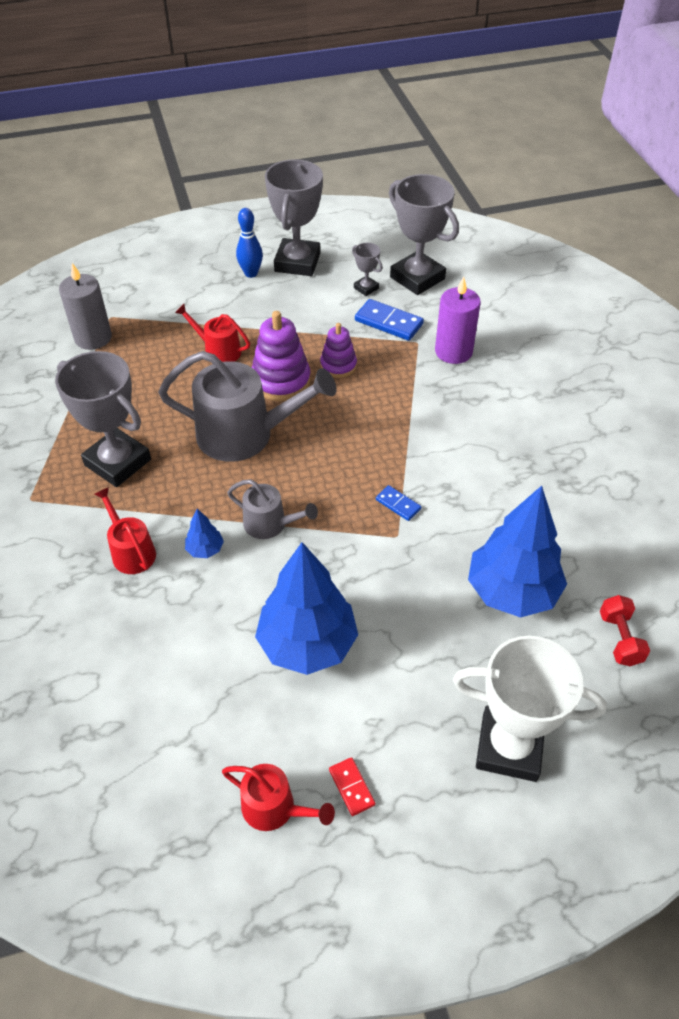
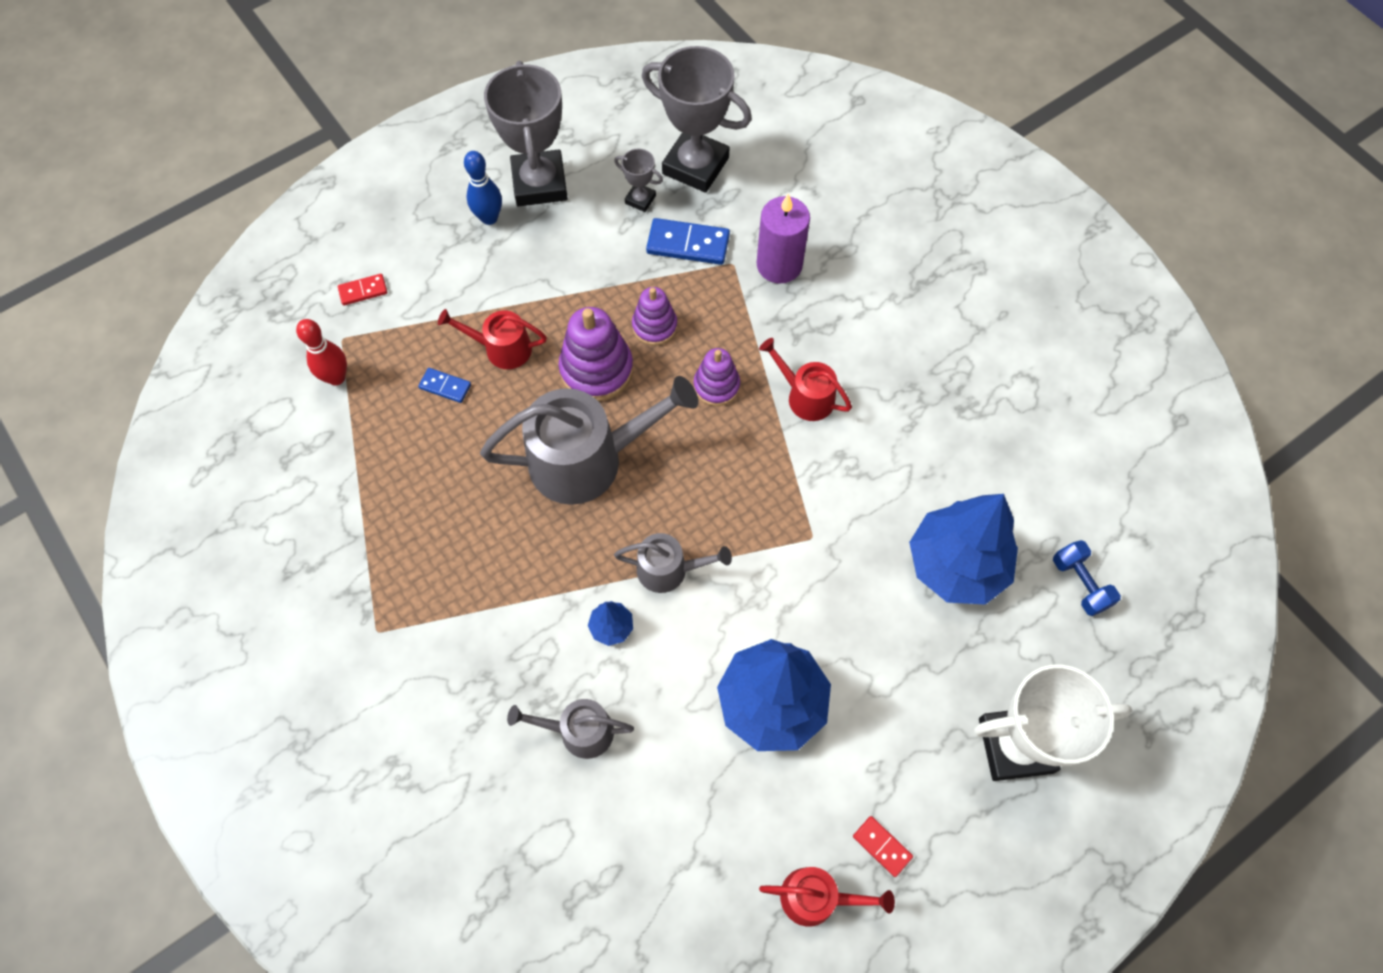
camera: 20 degrees left, 15 degrees up
(93, 338) = (336, 377): grey candle -> red bowling pin
(118, 462) = (456, 546): grey trophy -> none
(131, 551) = (529, 658): red watering can -> red watering can (805, 396)
(140, 293) = (363, 291): none -> red domino
(142, 614) = (579, 731): none -> grey watering can
(367, 414) = (716, 386): none -> purple stacking toy
(398, 504) = (798, 496): blue domino -> blue domino (445, 386)
(620, 639) = (1080, 583): red dumbbell -> blue dumbbell

